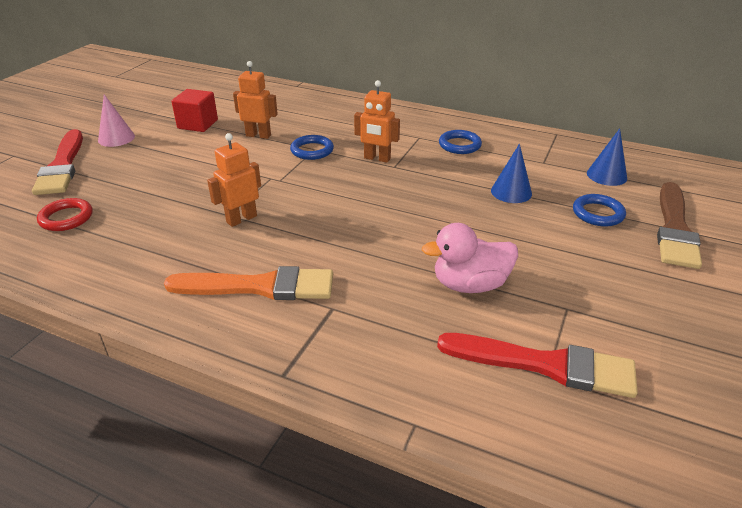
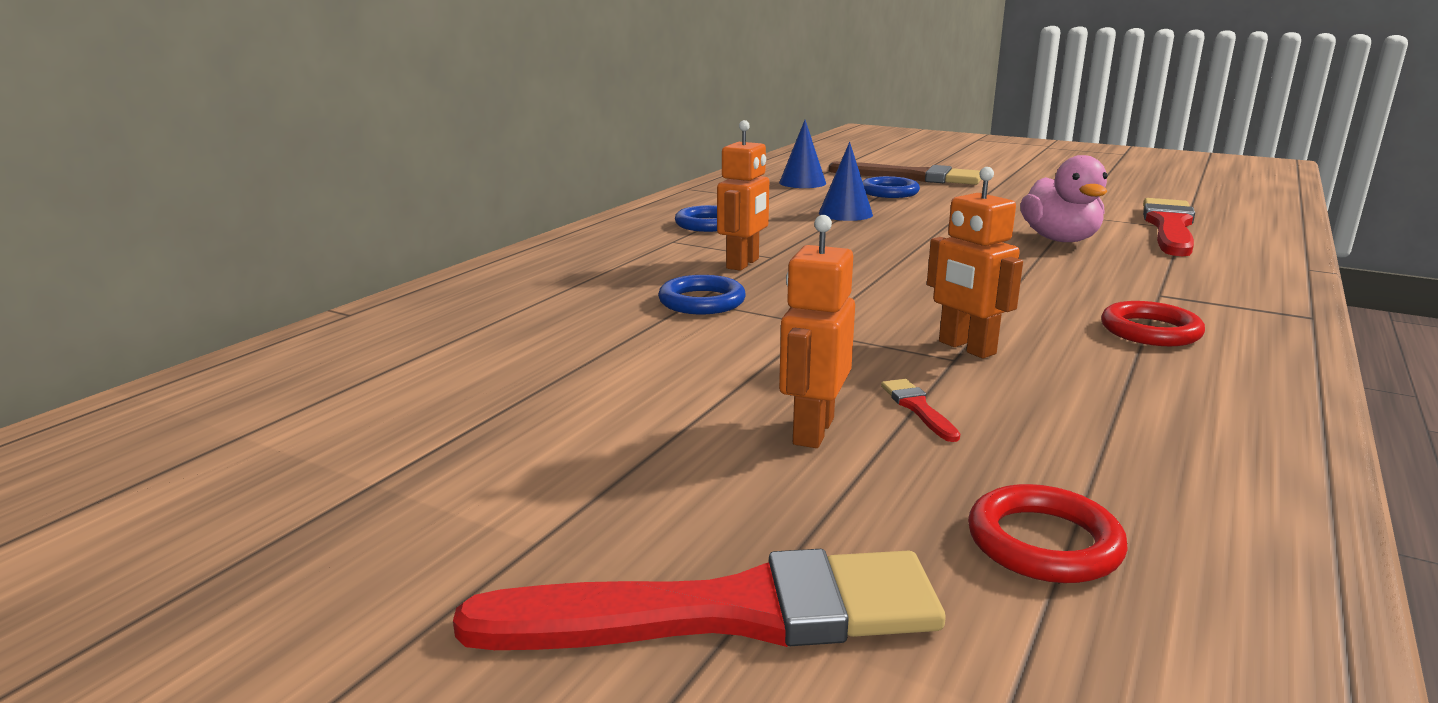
camera: 85 degrees left, 15 degrees down
(116, 138) = (538, 531): pink cone -> none
(176, 201) = (918, 408): none -> red brush
(198, 124) = (507, 411): red cube -> none
(258, 135) = (613, 343): orange robot -> orange robot (812, 431)
(259, 286) = (1150, 331): orange brush -> red ring

